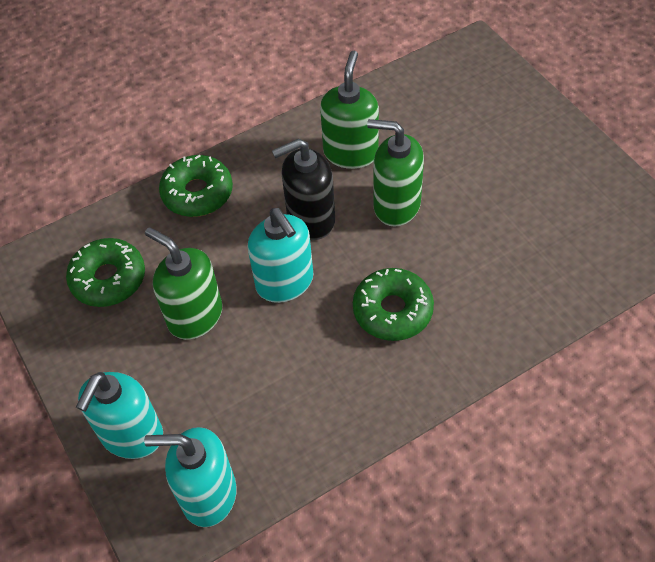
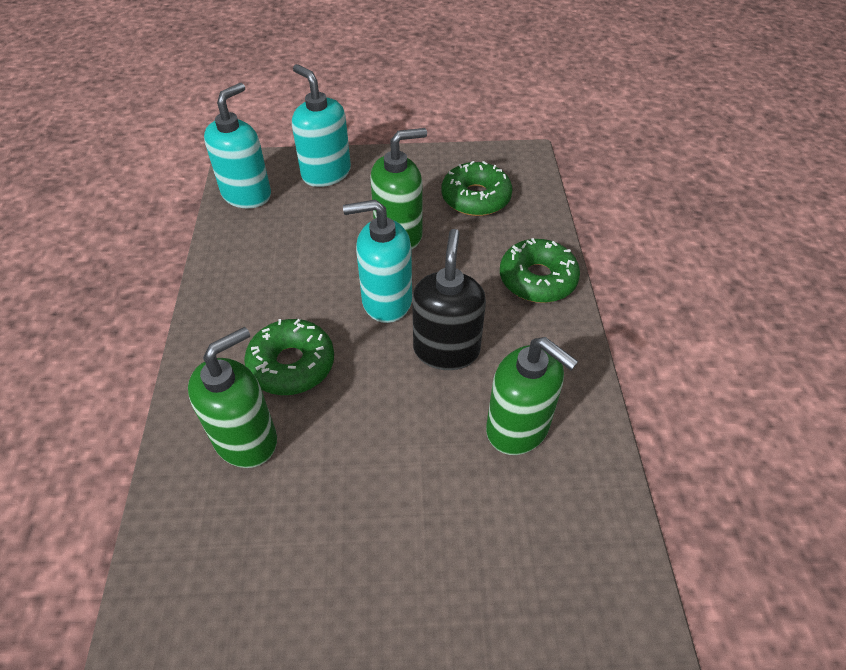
camera: 115 degrees right, 5 degrees down
(396, 205) = (412, 433): green soap dispenser -> green soap dispenser (246, 439)

